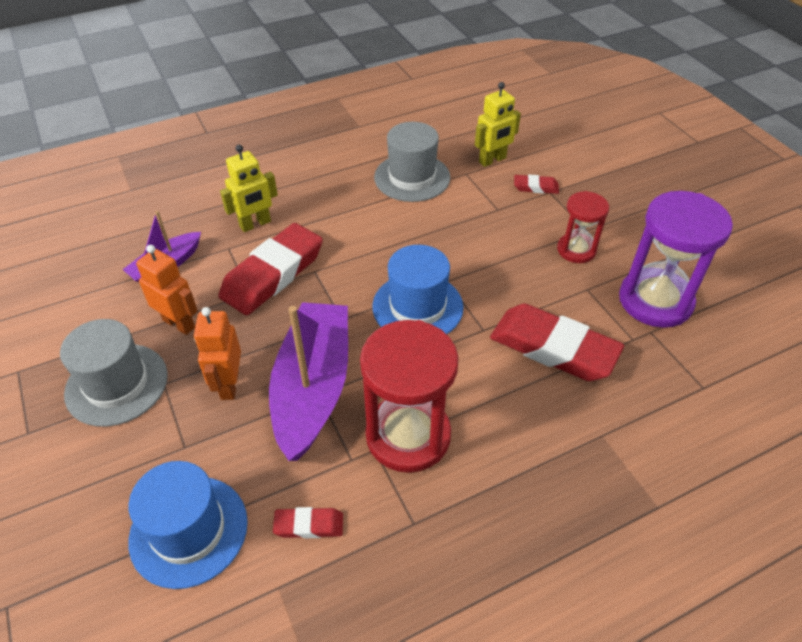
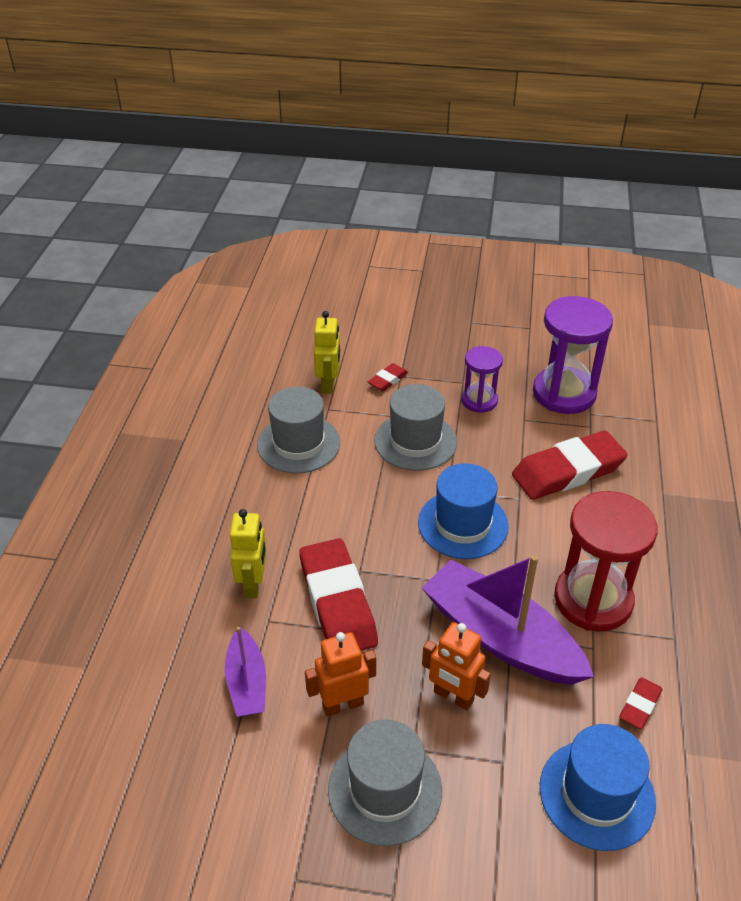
camera: 55 degrees left, 5 degrees down
(483, 235) = (415, 441): none -> grey hat
(576, 250) = (479, 400): red hourglass -> purple hourglass

